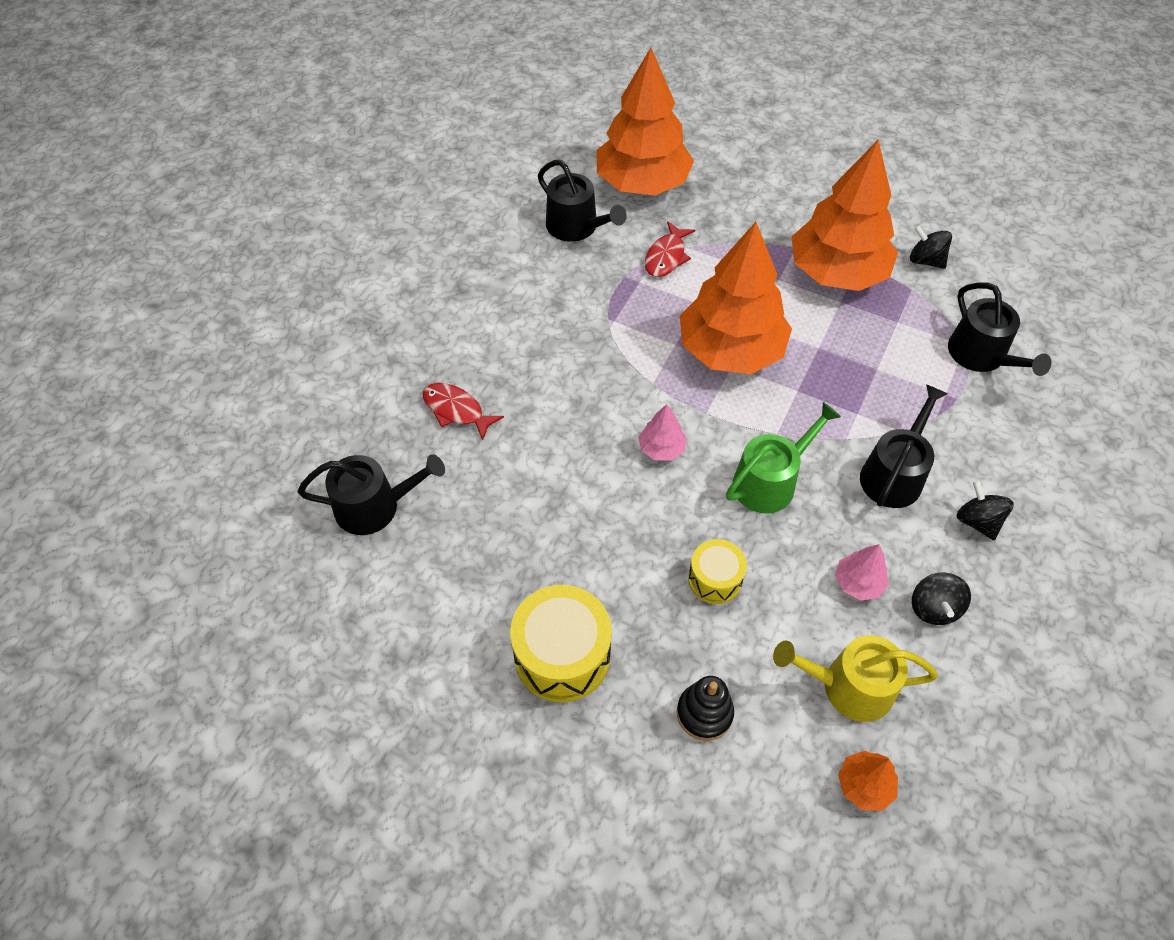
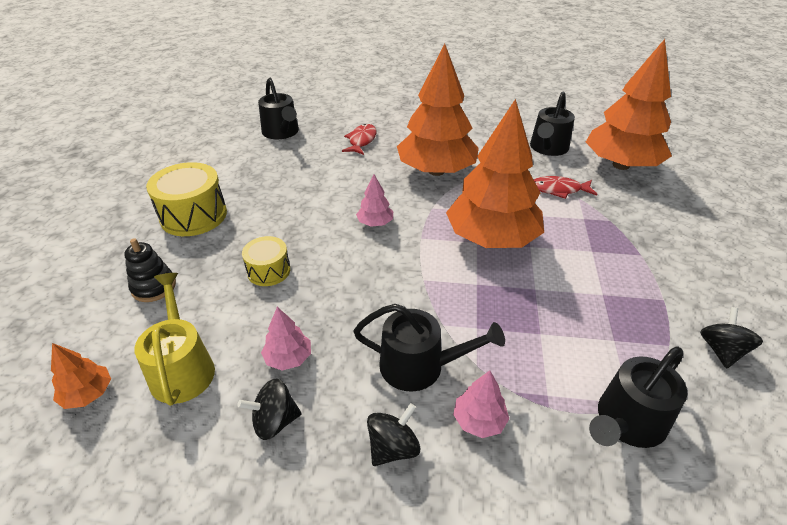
camera: 70 degrees right, 15 degrees down
(770, 481) = (372, 284): green watering can -> none
(837, 272) = (636, 286): orange tree -> orange tree (436, 171)
(962, 451) = (479, 420): none -> pink tree

